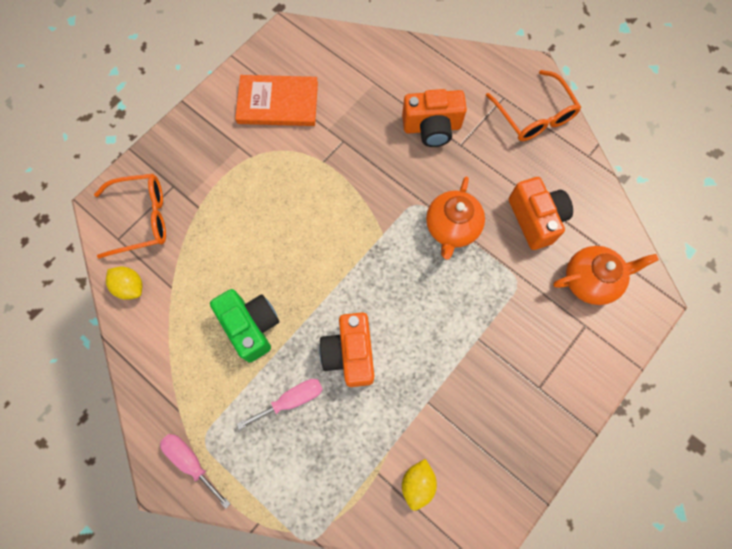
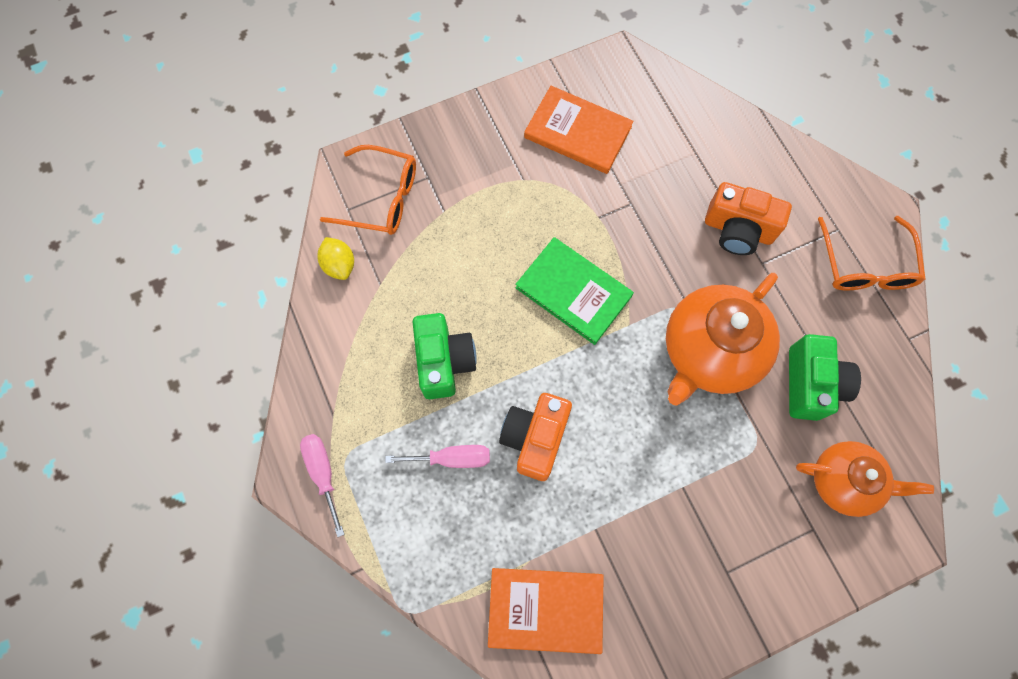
camera: 25 degrees right, 0 degrees up
(329, 227) = (573, 292): none -> green book
(417, 483) = (545, 609): yellow lemon -> orange book
(452, 228) = (709, 352): orange teapot -> orange teapot, size x1.55
(535, 219) = (811, 384): orange camera -> green camera

